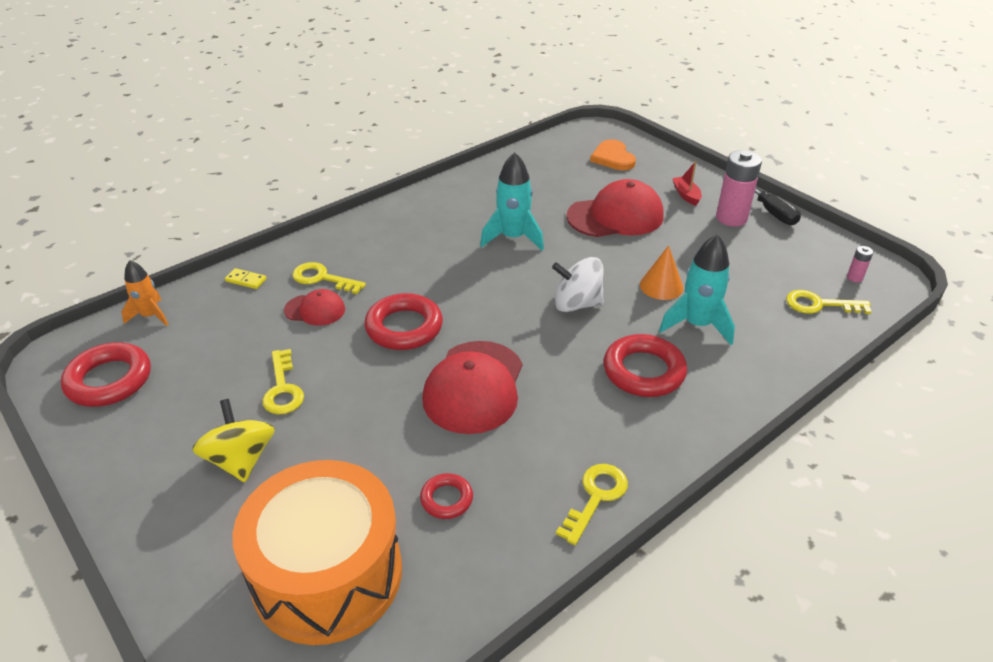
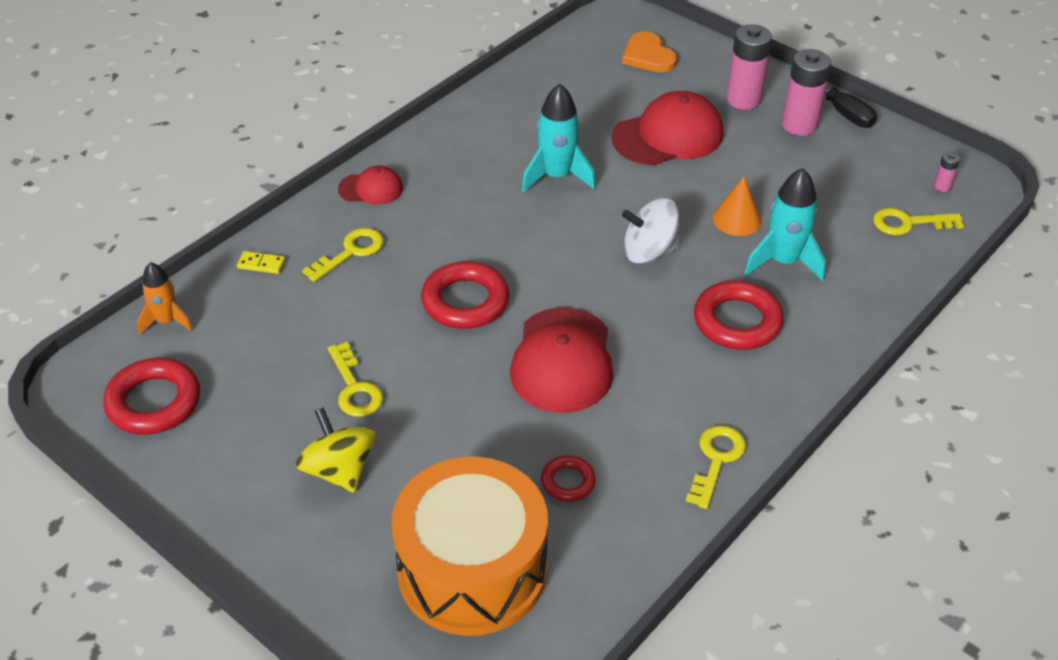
camera: 10 degrees left, 5 degrees up
(315, 310) = (356, 292): red cap -> red cap (371, 188)
(322, 278) = (351, 252): yellow key -> yellow key turned 120 degrees clockwise
(686, 195) = (743, 99): red boat -> pink battery

